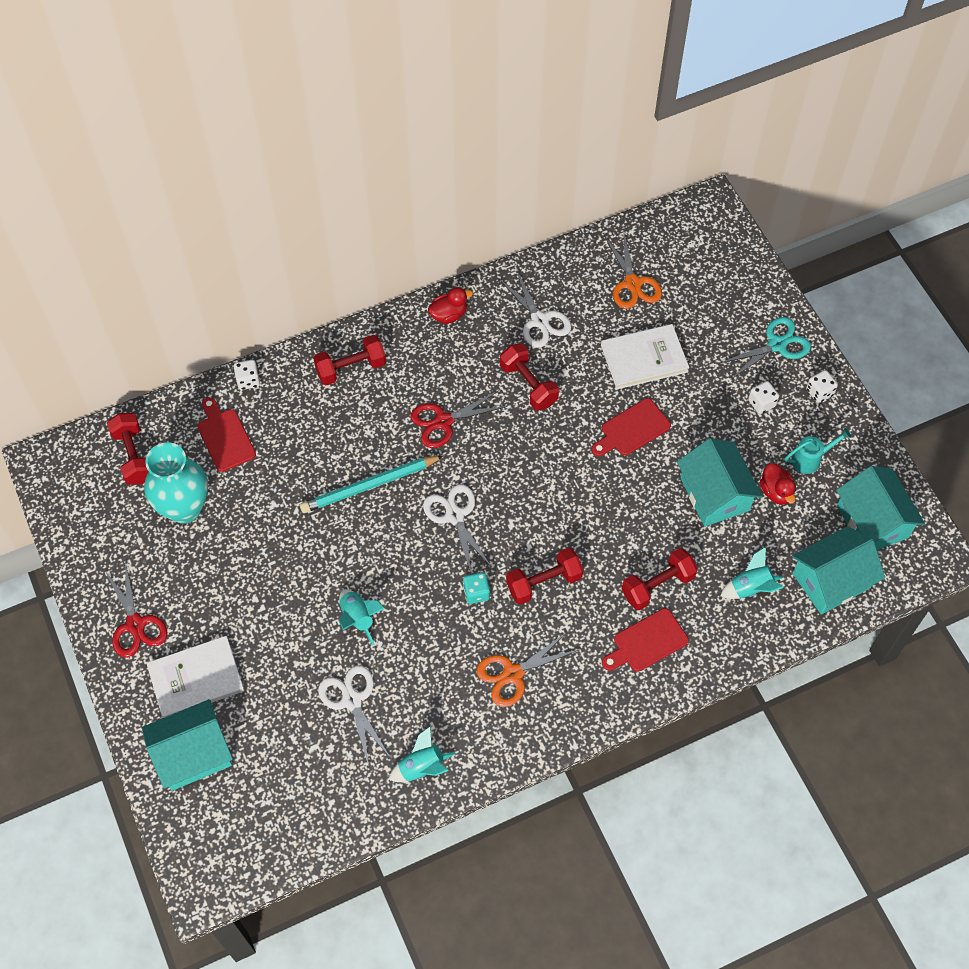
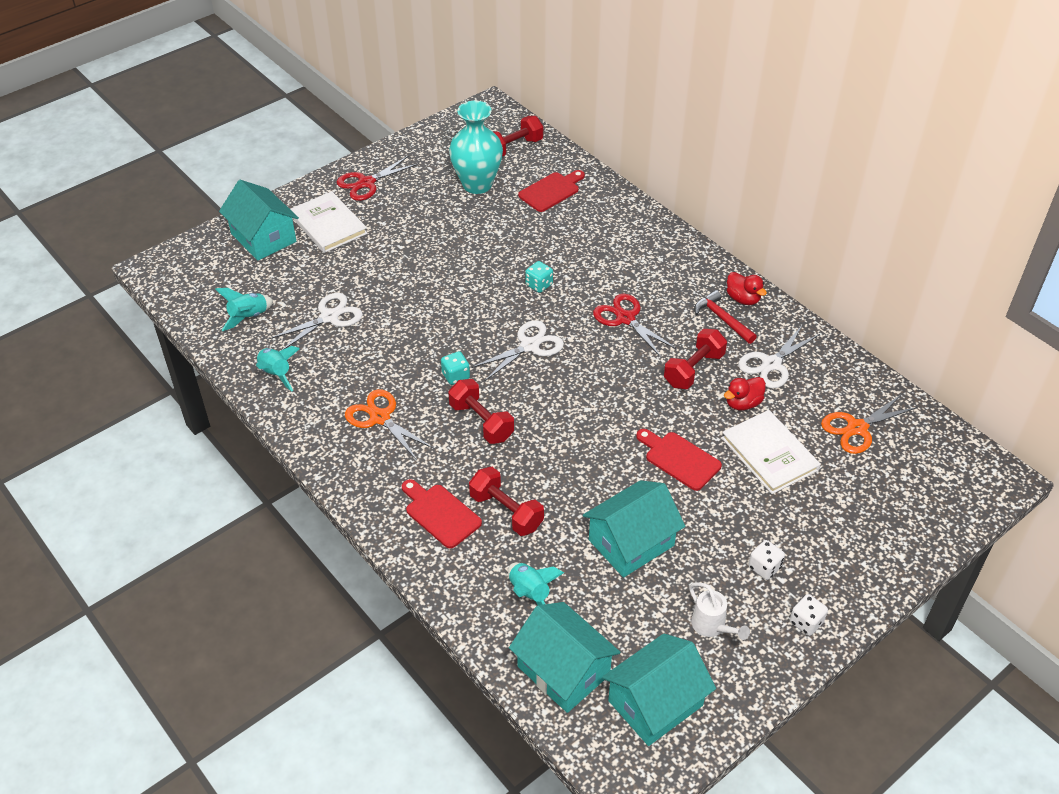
camera: 75 degrees right, 15 degrees down
(248, 380) = (611, 192): white dice -> none
(351, 368) = (653, 248): red dumbbell -> none
(358, 618) = (407, 304): turquoise rocket -> turquoise rocket (248, 317)
(370, 486) = (539, 285): turquoise pencil -> turquoise dice
(469, 340) = (722, 319): none -> red hammer
(776, 491) = (656, 599): red duck -> red duck (743, 403)
(777, 345) = (849, 570): turquoise scissors -> none
(810, 459) = (712, 626): turquoise watering can -> white watering can

